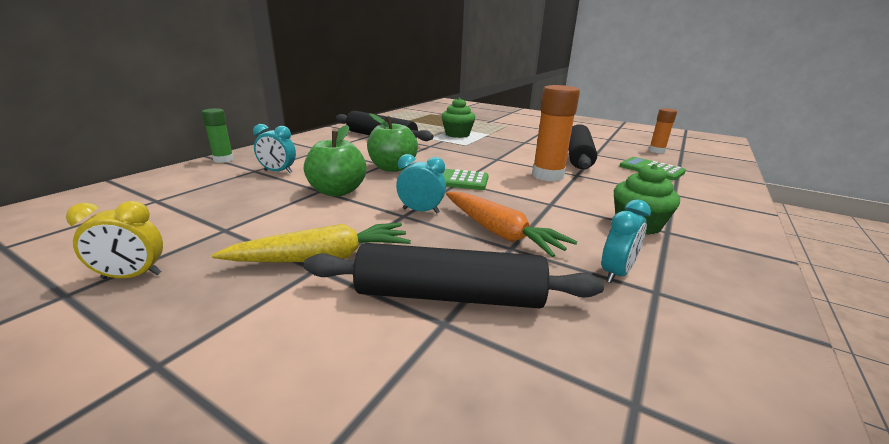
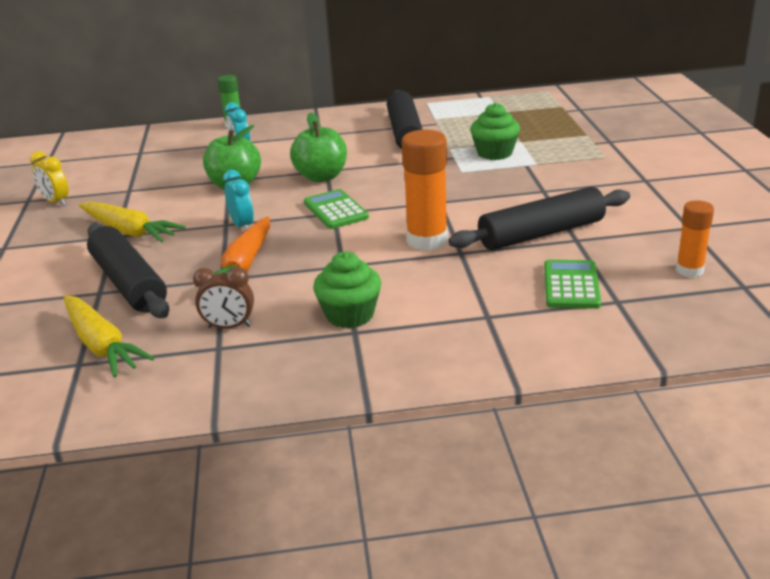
camera: 55 degrees right, 5 degrees up
(595, 365) = (101, 345): none -> yellow carrot
(616, 273) = (229, 327): turquoise clock -> brown clock

